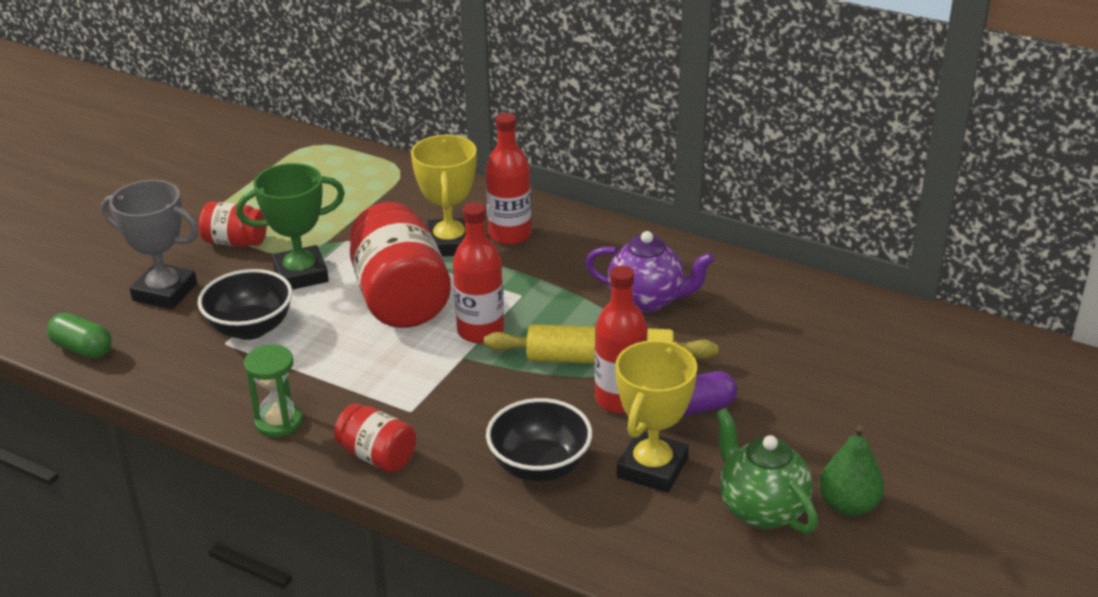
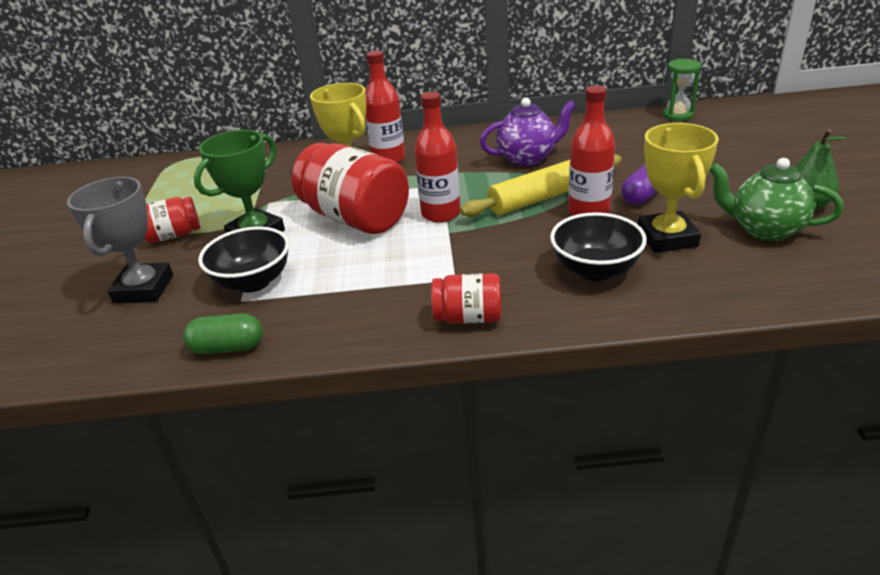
camera: 30 degrees left, 0 degrees up
(82, 349) = (101, 360): green capsule -> green capsule (228, 347)
(165, 292) = (144, 289): grey trophy -> grey trophy turned 75 degrees counterclockwise
(278, 422) = (356, 332): green hourglass -> green hourglass (677, 115)

